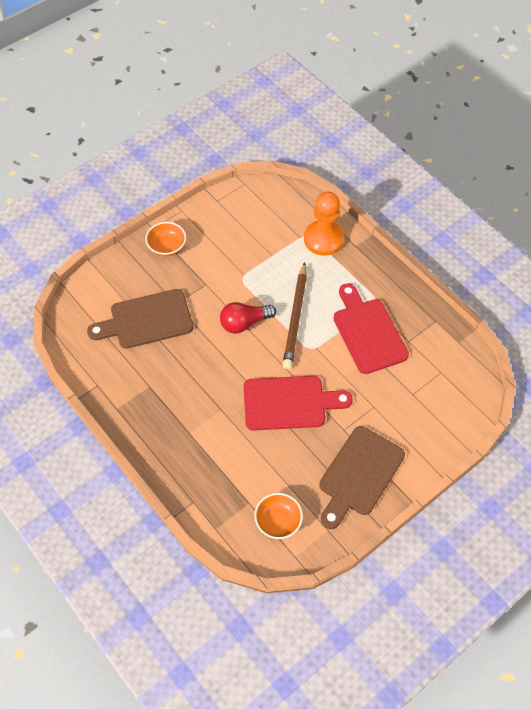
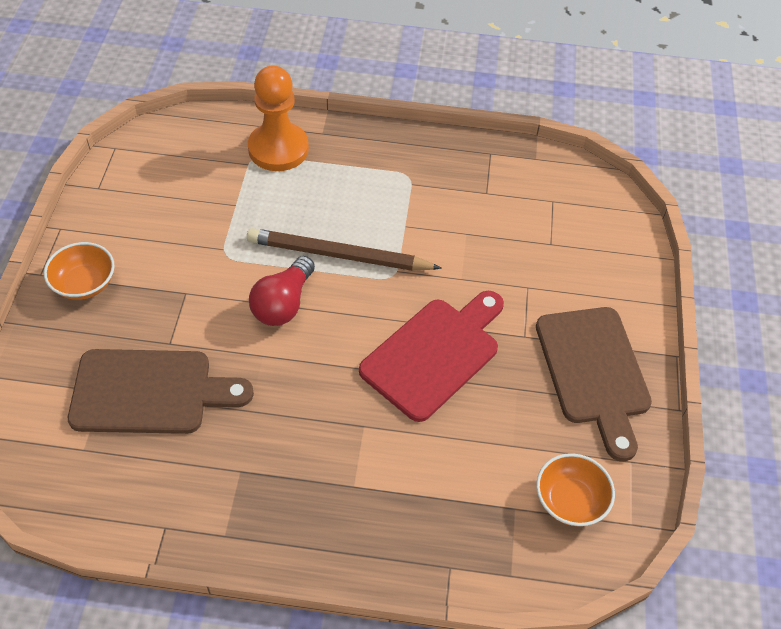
camera: 45 degrees left, 5 degrees down
(146, 320) = (150, 392): brown cutting board -> brown cutting board turned 120 degrees counterclockwise
(295, 318) = (338, 255): brown pencil -> brown pencil turned 135 degrees clockwise
(368, 332) = (435, 213): red cutting board -> none

